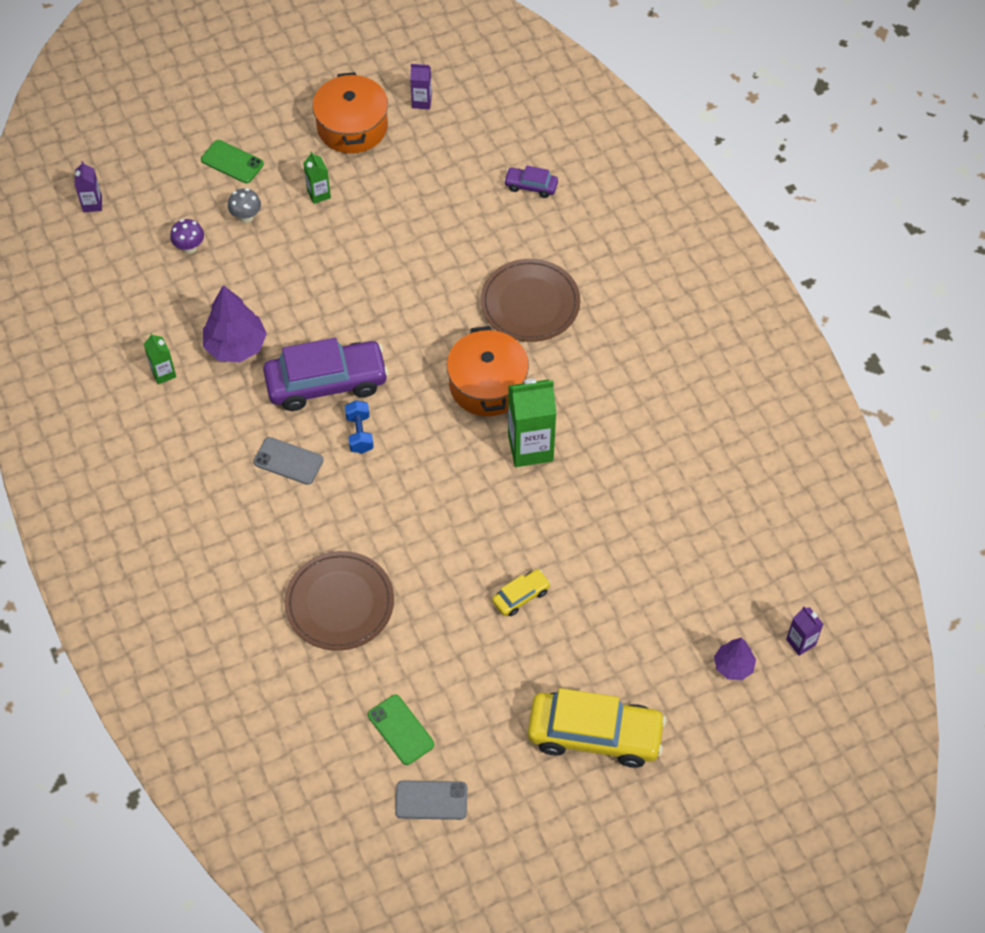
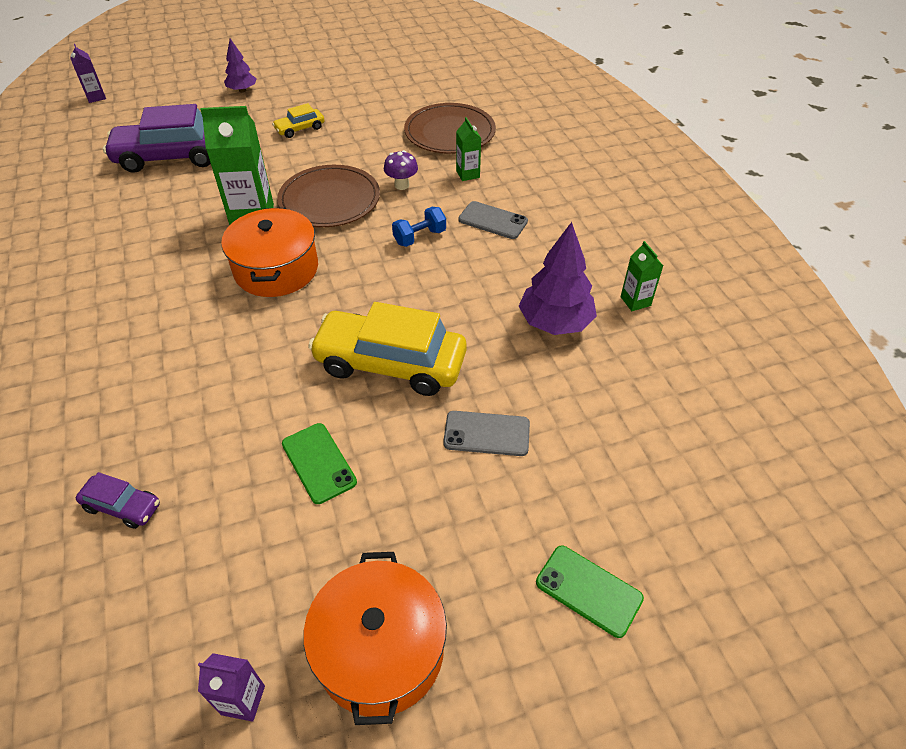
camera: 175 degrees left, 10 degrees down
(92, 204) = (799, 528): purple carton -> none
(190, 247) = (633, 447): purple mushroom -> purple mushroom (401, 185)
(246, 217) = (556, 488): grey mushroom -> none
(319, 194) = (447, 518): green carton -> green carton (468, 174)
(326, 383) = (451, 281): purple car -> purple car (172, 157)
(360, 433) = (419, 237): blue dumbbell -> blue dumbbell turned 60 degrees clockwise
(401, 730) = (410, 75): green phone -> green phone (318, 463)
(431, 800) = (395, 48): grey phone -> grey phone (486, 433)
(530, 303) = (195, 345): brown plate -> brown plate (329, 200)
(595, 734) = (273, 67): yellow car -> yellow car (390, 363)
(733, 666) = (155, 89): purple tree -> purple tree (242, 90)

